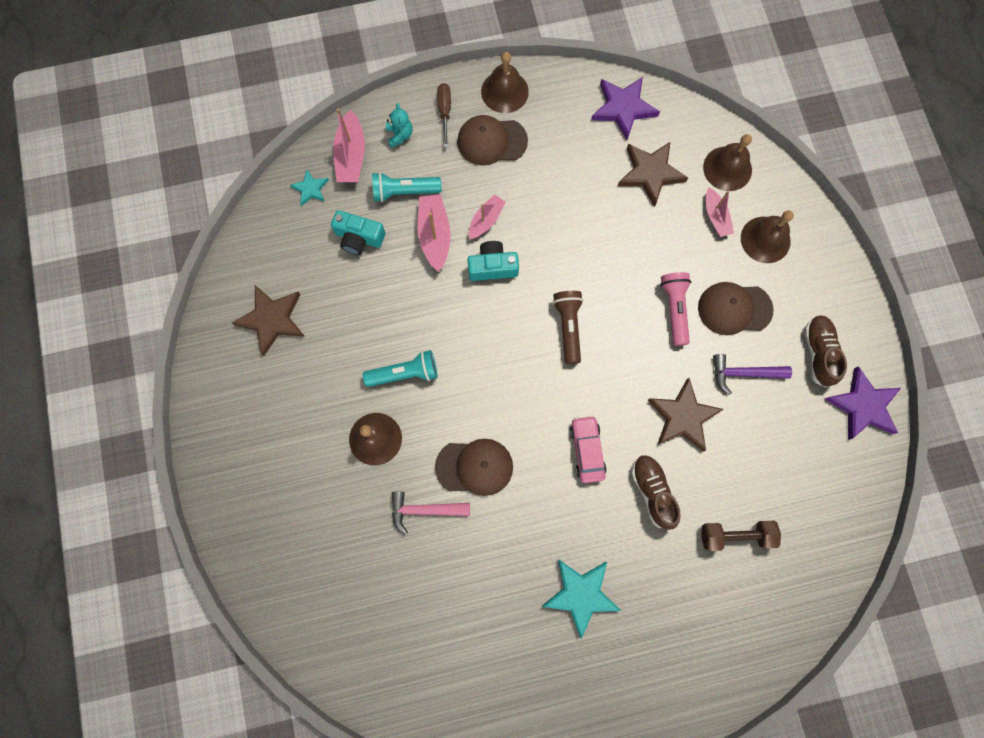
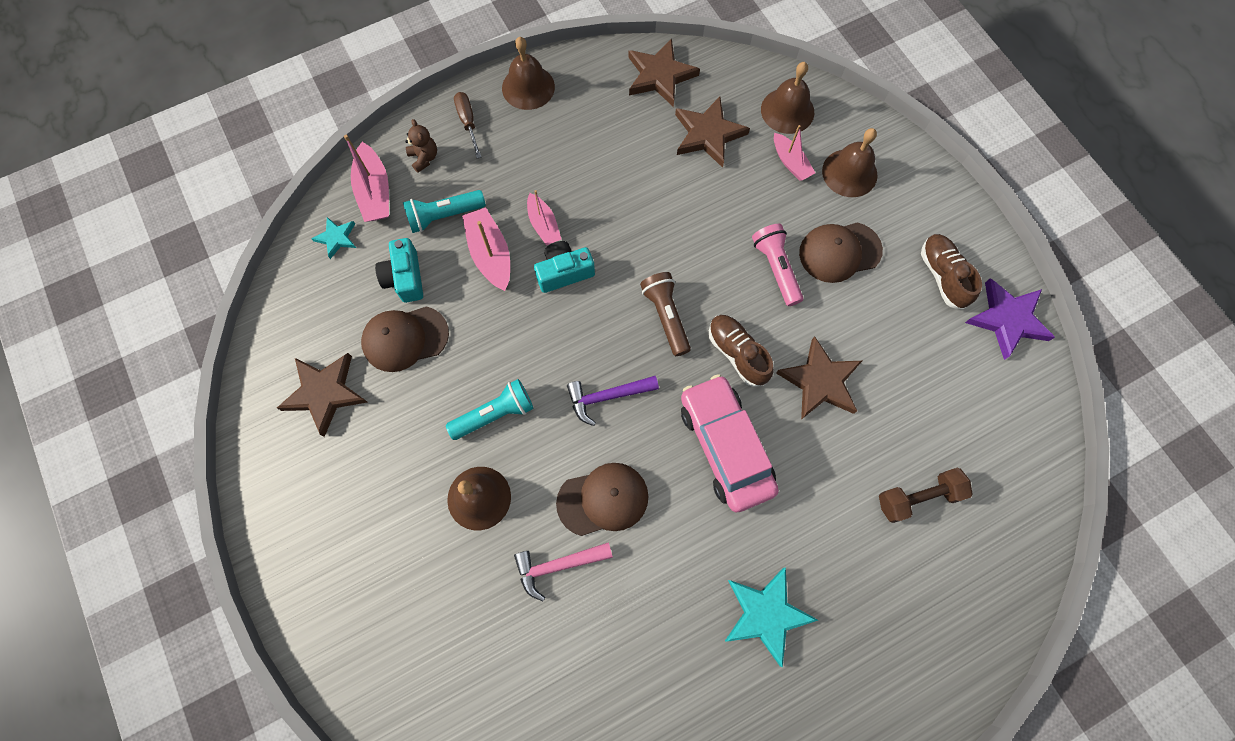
camera: 15 degrees left, 5 degrees down
(359, 238) = (405, 277): turquoise camera -> turquoise camera turned 75 degrees clockwise
(400, 135) = (424, 158): turquoise teddy bear -> brown teddy bear
(486, 220) = (543, 225): pink boat -> pink boat turned 135 degrees clockwise
(491, 141) = (528, 141): brown cap -> brown cap (405, 338)
(587, 450) = (725, 446): pink car -> pink car, size x1.73
(623, 108) = (660, 76): purple star -> brown star
(652, 491) = (812, 473): brown shoe -> brown shoe (737, 353)
(743, 373) = (870, 318): purple hammer -> purple hammer (607, 397)

